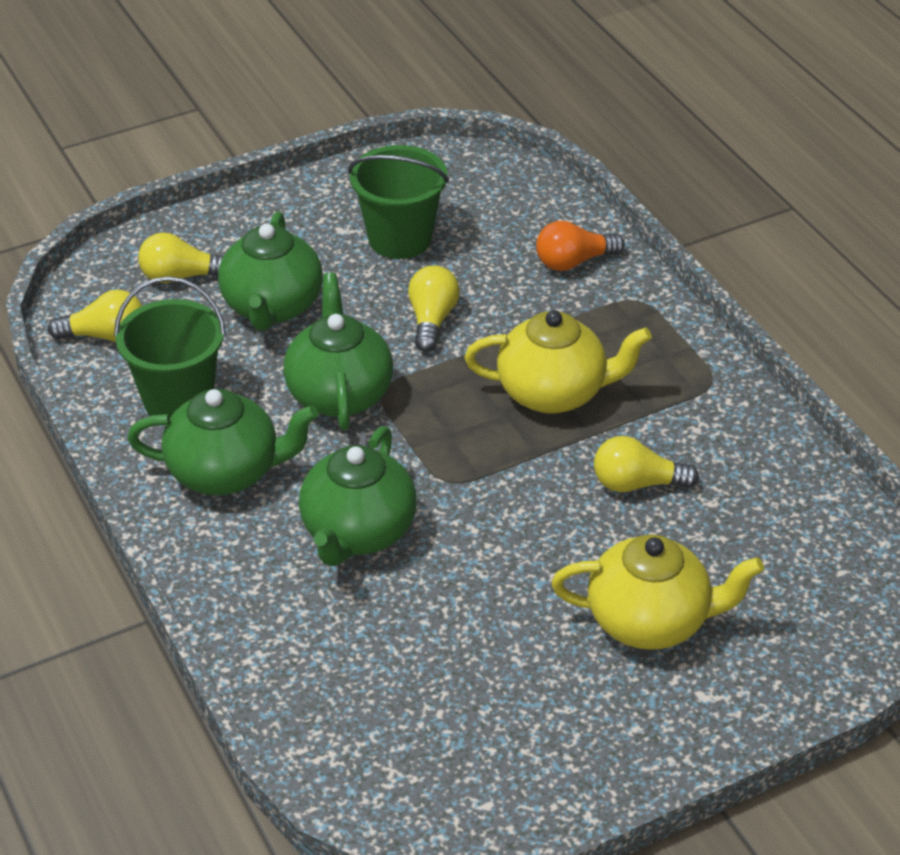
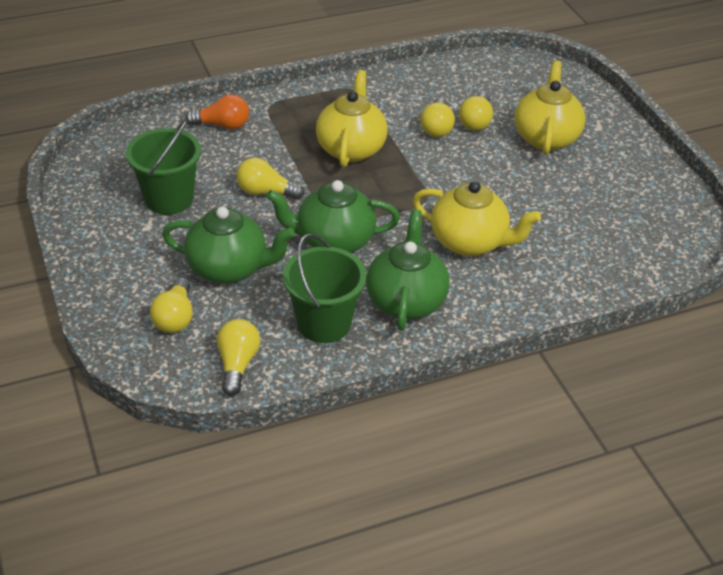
camera: 85 degrees left, 0 degrees up
(358, 533) = (470, 242): green teapot -> yellow teapot
(573, 262) = (222, 125): orange light bulb -> orange light bulb turned 75 degrees counterclockwise
(669, 530) = (476, 121): none -> yellow light bulb

